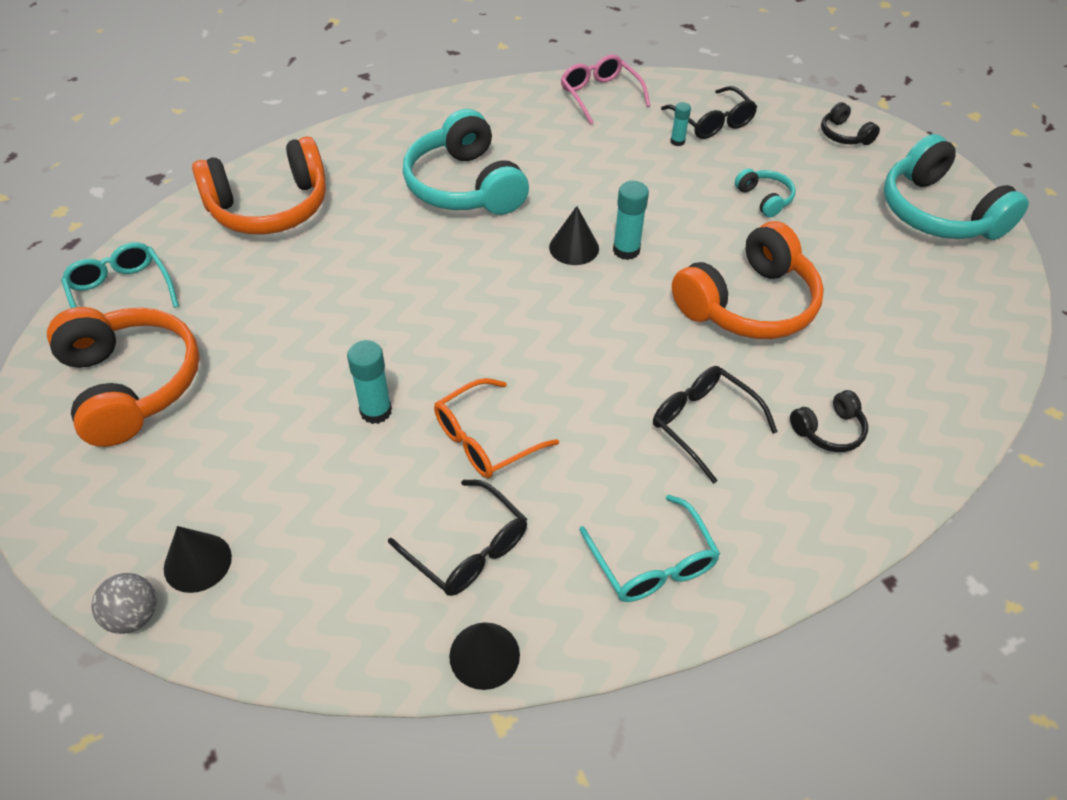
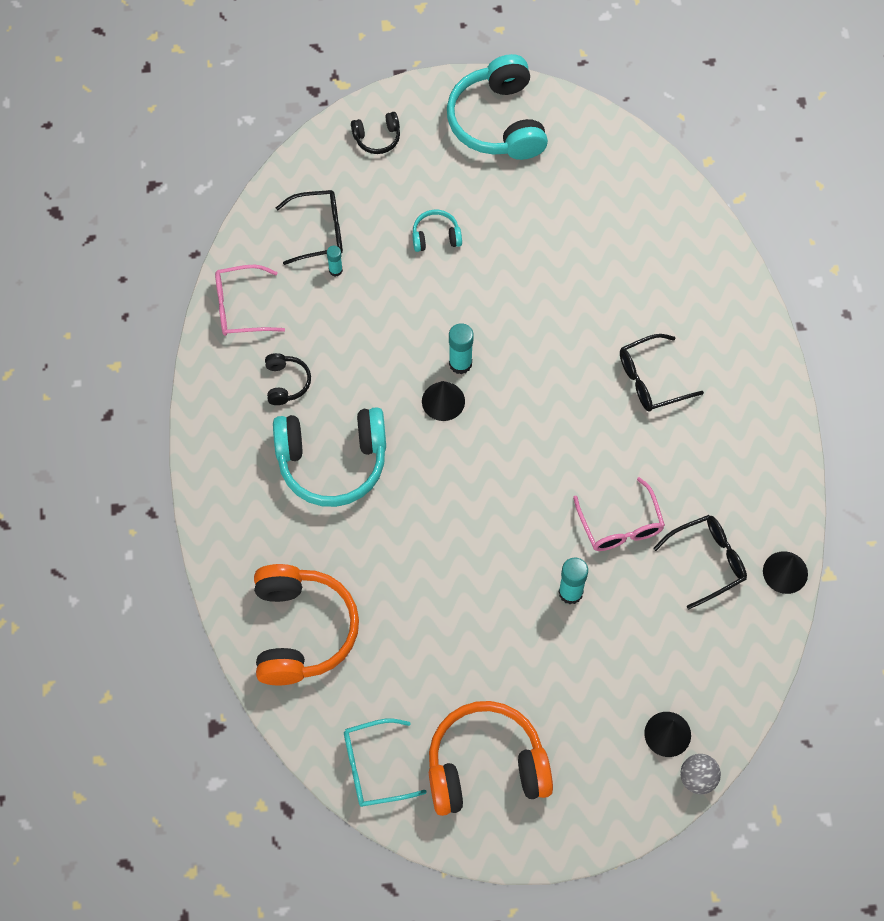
camera: 70 degrees left, 15 degrees up
(484, 439) = (620, 525): orange glasses -> pink glasses
(652, 563) = (750, 454): turquoise glasses -> none
(748, 304) = (549, 301): orange headphones -> none
(829, 430) = (681, 304): black headphones -> black headphones (286, 383)
(938, 213) = (498, 122): turquoise headphones -> turquoise headphones turned 90 degrees clockwise

